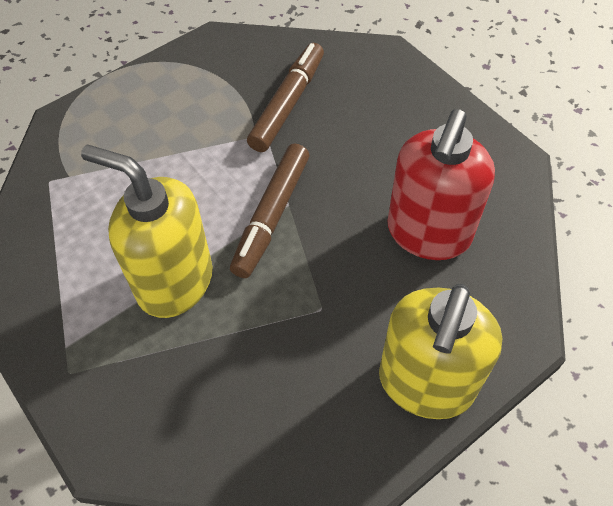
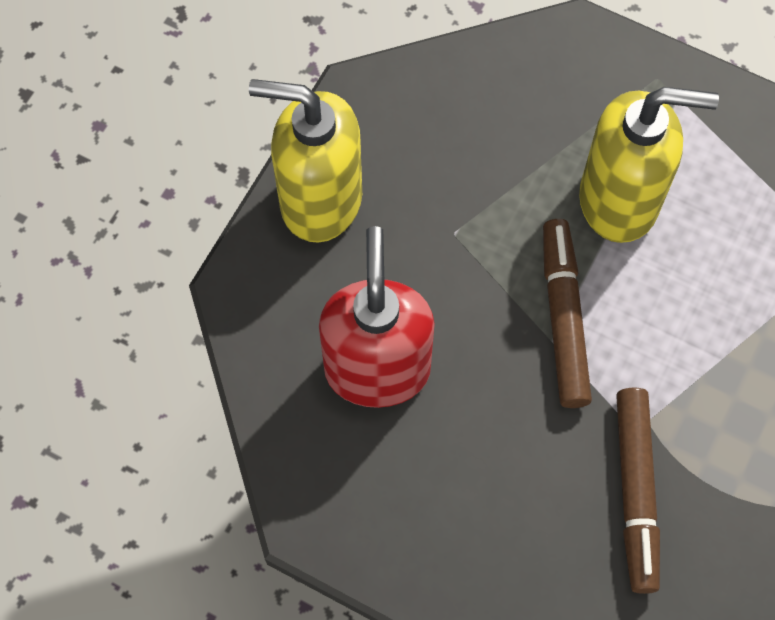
camera: 155 degrees right, 10 degrees up
(425, 384) = (320, 200): yellow soap dispenser -> yellow soap dispenser turned 75 degrees counterclockwise

